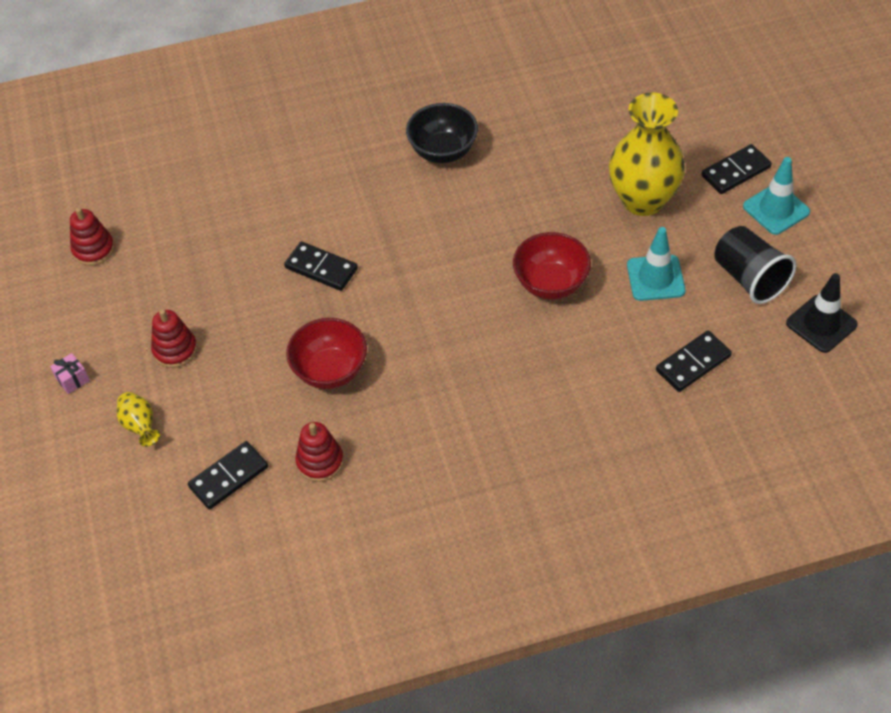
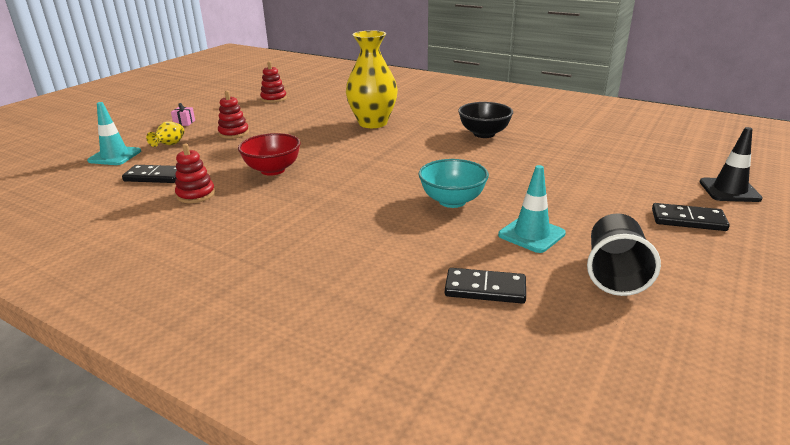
camera: 45 degrees right, 25 degrees down
(321, 268) = (344, 140): black domino -> none
(551, 284) = (452, 201): red bowl -> turquoise bowl
(643, 200) = (583, 199): yellow vase -> yellow vase (373, 123)
(776, 209) = (700, 253): turquoise traffic cone -> turquoise traffic cone (115, 156)
(821, 324) = (650, 337): black traffic cone -> black traffic cone (729, 190)

